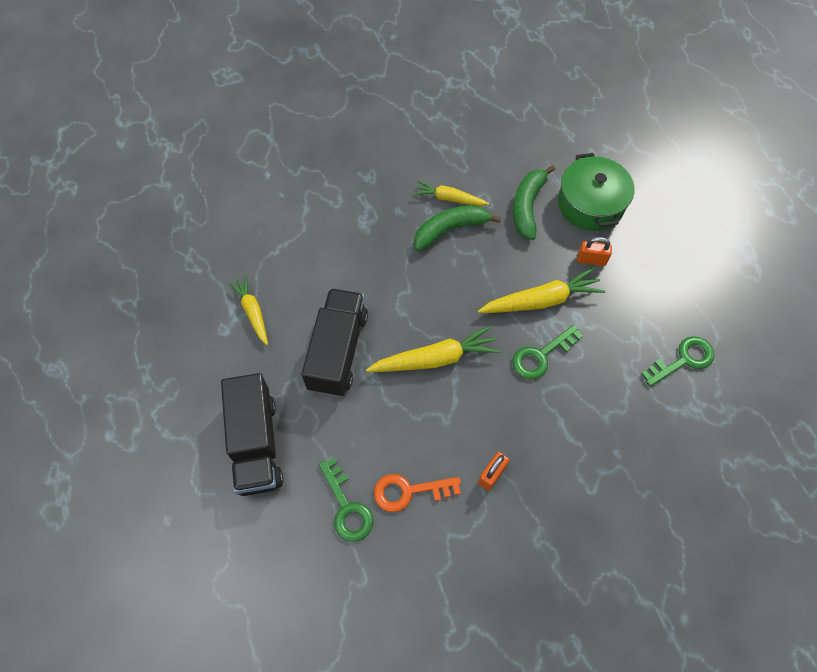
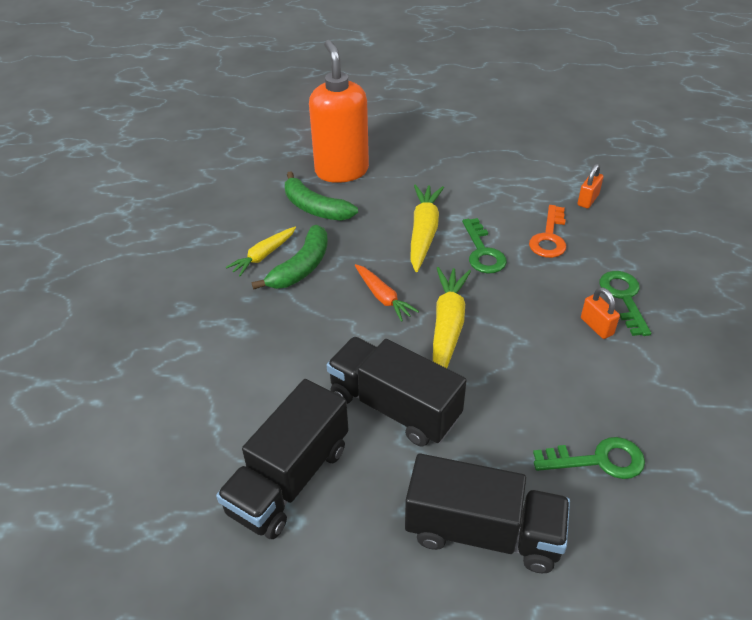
camera: 65 degrees left, 20 degrees down
(252, 312) = (289, 479): yellow carrot -> black truck
(408, 491) = (595, 398): orange key -> orange key (549, 237)
(445, 300) = (383, 297): none -> orange carrot
(450, 230) = (301, 267): green banana -> green banana turned 150 degrees counterclockwise
(590, 203) = (341, 171): green pot -> orange soap dispenser
(591, 260) = (400, 189): orange padlock -> orange padlock (588, 200)
(683, 360) = (528, 174): green key -> green key (623, 298)

